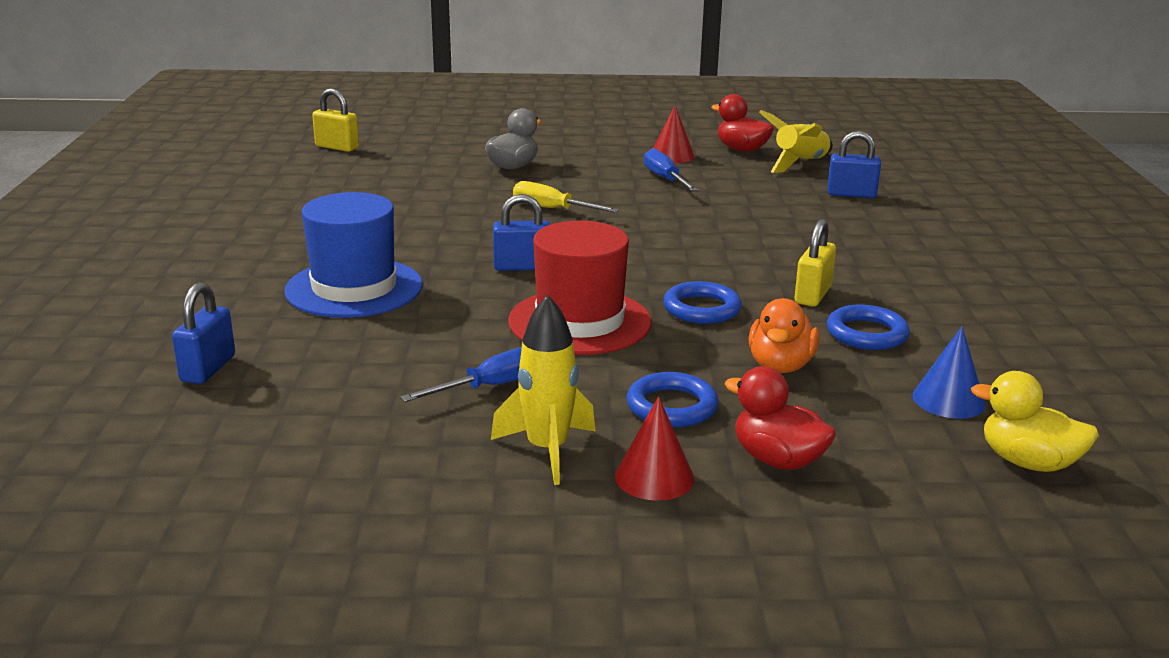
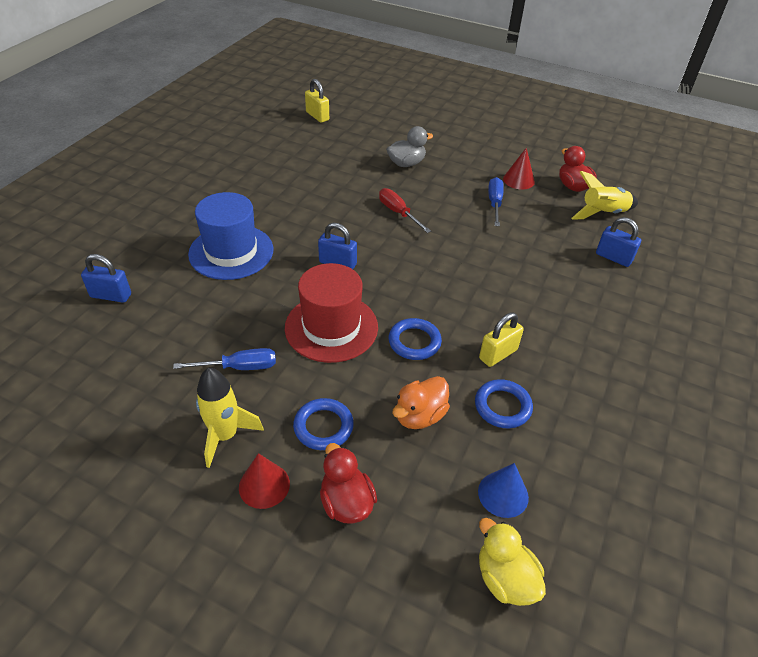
camera: 25 degrees right, 20 degrees up
(208, 368) = (111, 295): blue padlock -> blue padlock turned 60 degrees clockwise
(552, 209) = (398, 213): yellow screwdriver -> red screwdriver

